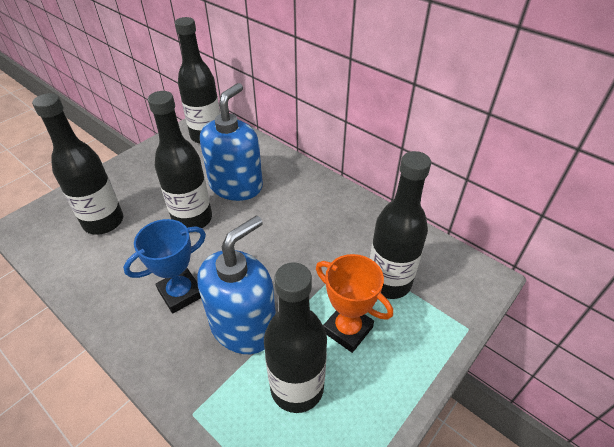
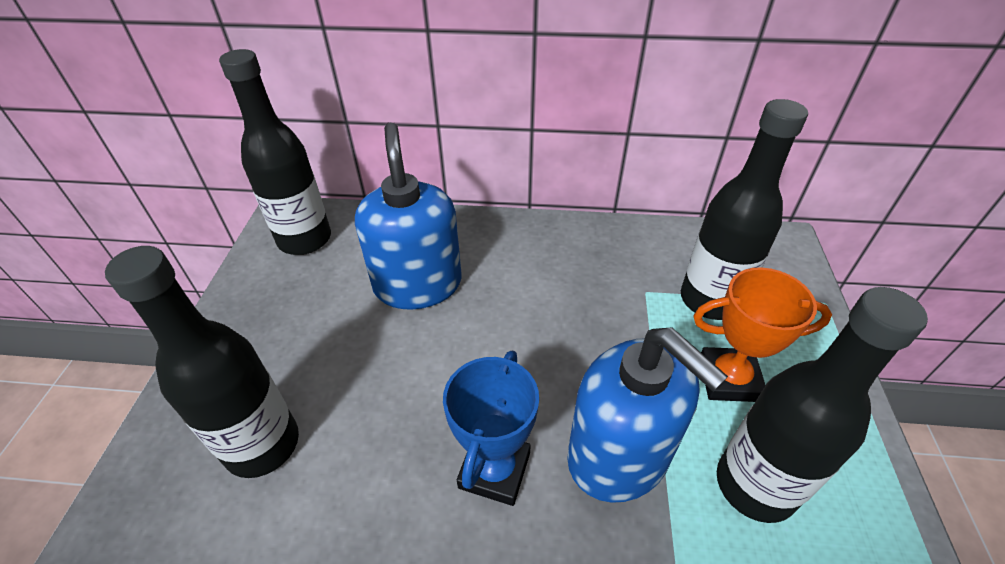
camera: 35 degrees left, 0 degrees up
(192, 219) = (403, 360): black bottle -> none
(244, 326) = (619, 455): blue soap dispenser -> blue soap dispenser turned 135 degrees clockwise

